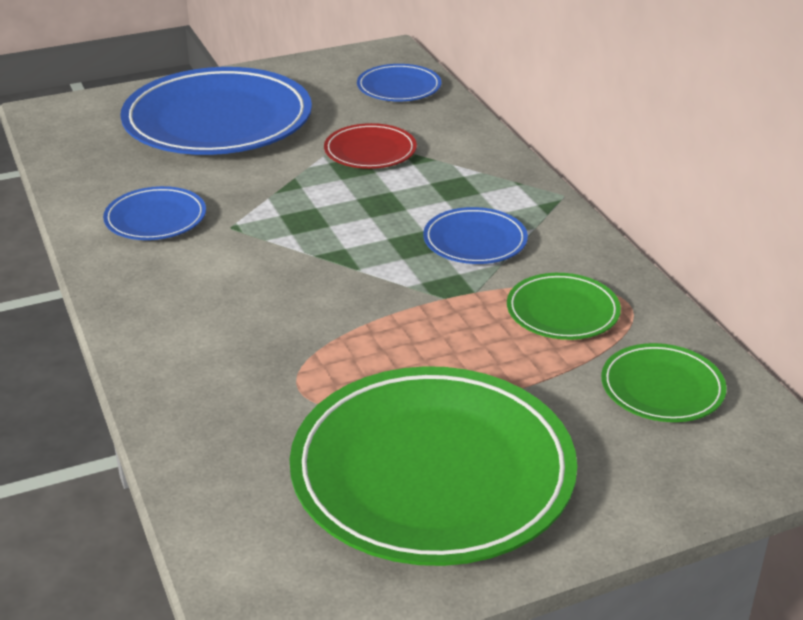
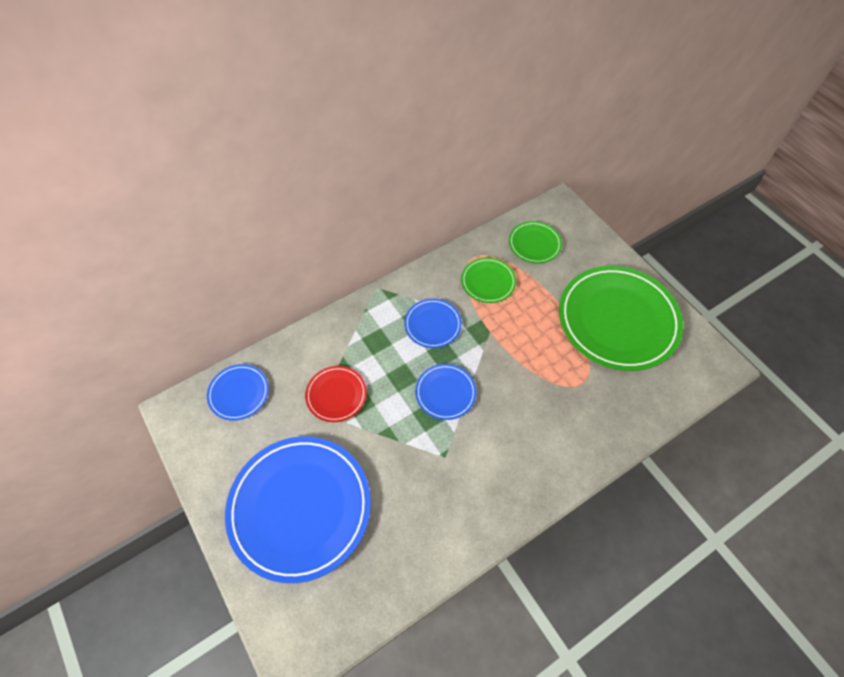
camera: 100 degrees left, 25 degrees up
(155, 218) = (444, 507): blue plate -> blue plate (445, 393)

